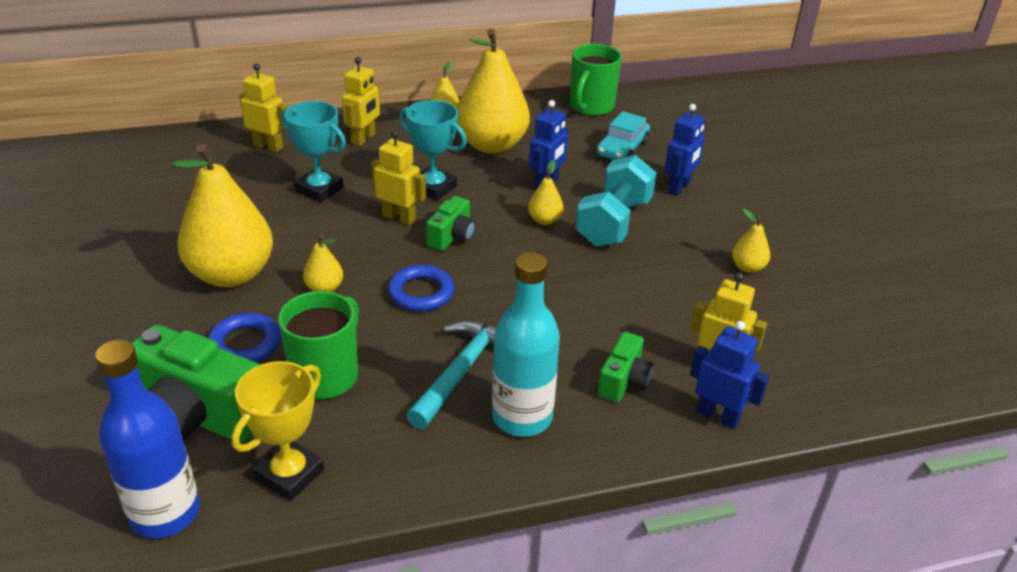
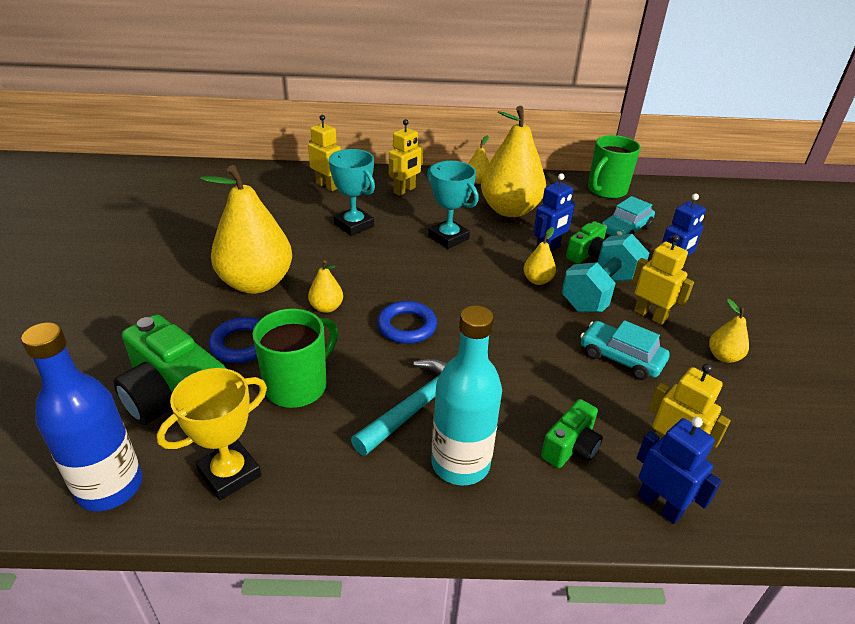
camera: 15 degrees right, 0 degrees up
(399, 217) = (411, 258): yellow robot -> yellow robot (650, 315)
(452, 236) = (450, 281): green camera -> green camera (587, 254)
(650, 286) = (621, 358): none -> turquoise car

